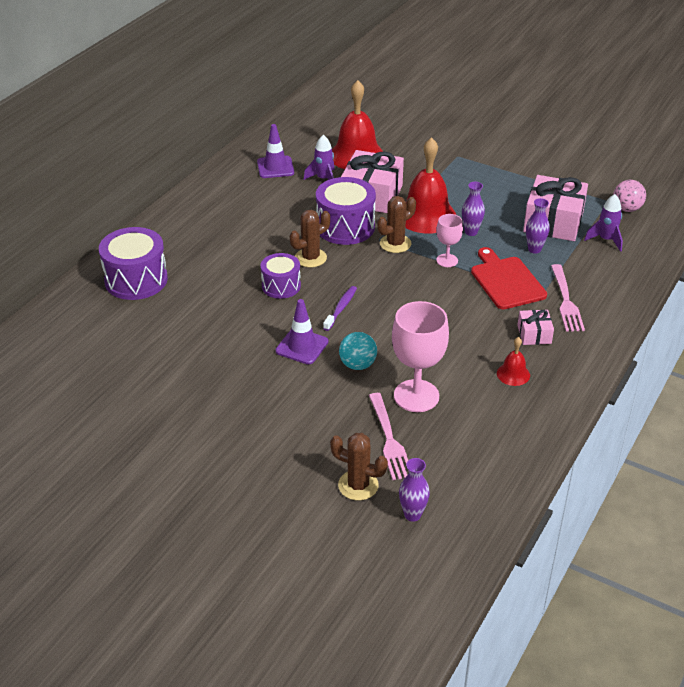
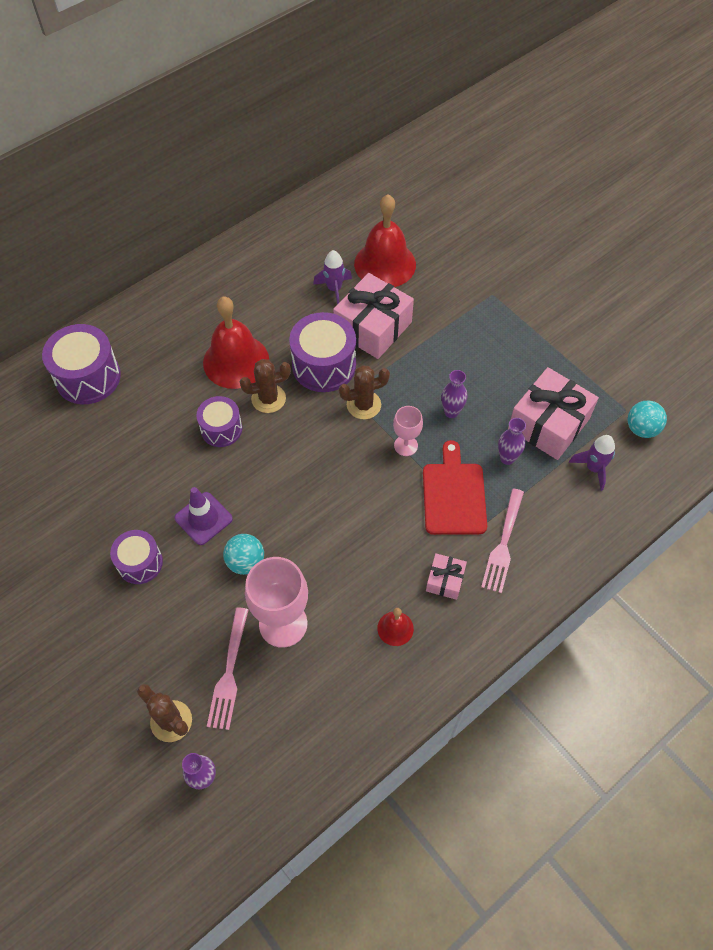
camera: 20 degrees right, 20 degrees up
(262, 389) = (140, 563): none -> purple drum
(275, 167) = (293, 258): purple traffic cone -> none
(341, 308) = (266, 479): purple toothbrush -> none
(426, 216) = (416, 374): red bell -> red bell (236, 361)
(626, 209) = (641, 429): pink ball -> turquoise ball

